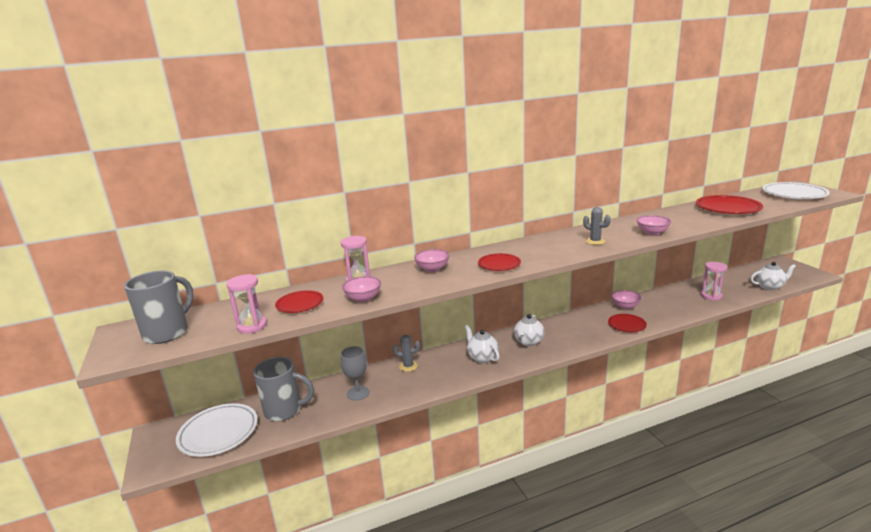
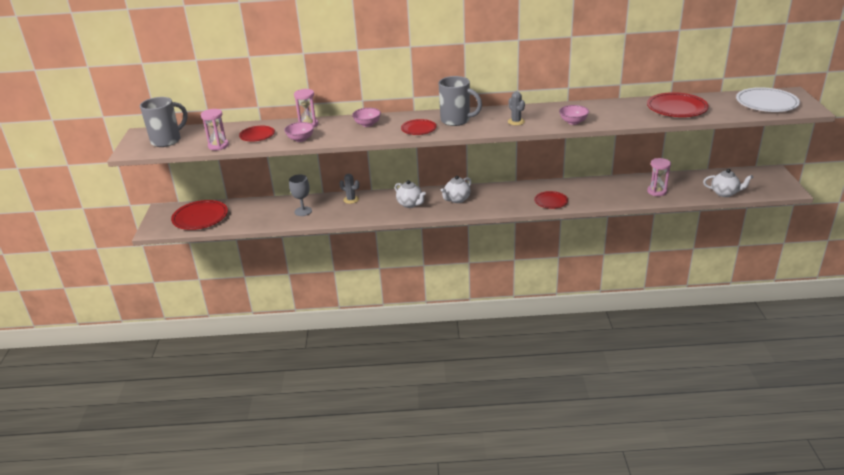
camera: 20 degrees right, 10 degrees up
(218, 433) = (200, 218): white plate -> red plate
(284, 410) = (248, 213): grey mug -> grey mug (456, 120)
(482, 357) = (410, 204): white teapot -> white teapot turned 150 degrees clockwise
(625, 306) = (567, 186): pink bowl -> none

